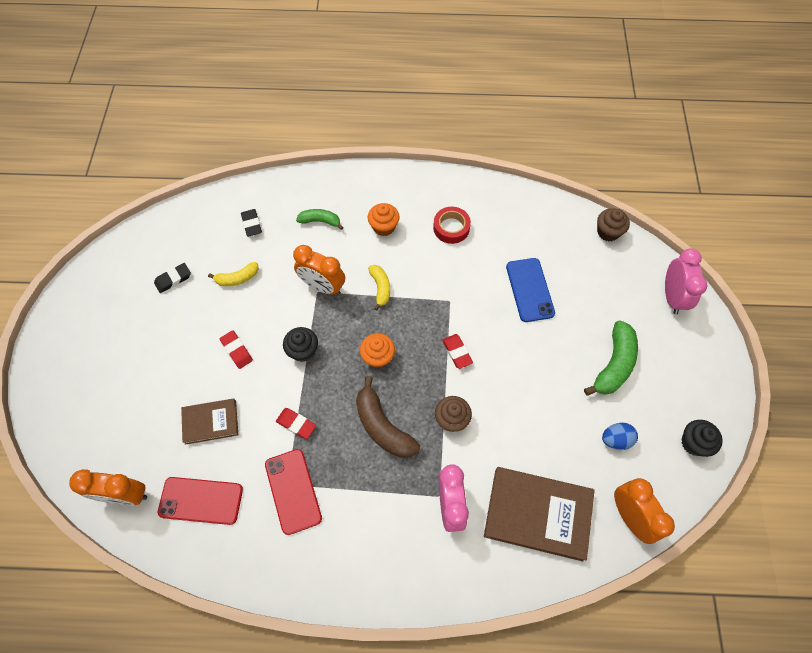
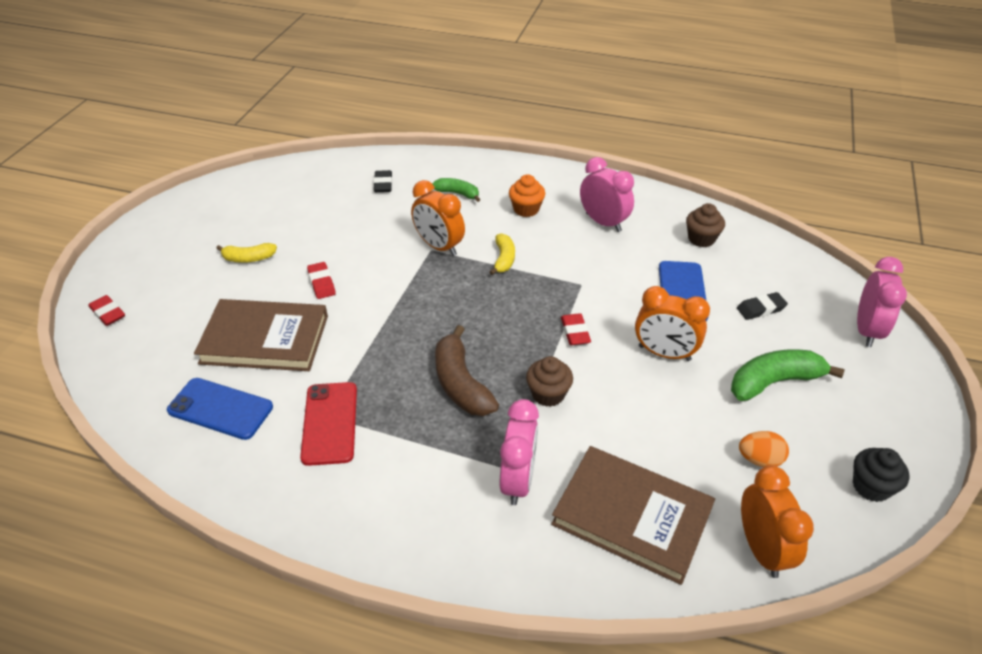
camera: 15 degrees right, 20 degrees down
(125, 495) = (141, 385): orange clock -> orange clock (664, 353)
(173, 279) = (282, 213): black eraser -> black eraser (760, 309)
(201, 500) = (220, 409): red phone -> blue phone
(210, 422) = (265, 339): brown book -> brown book, size x1.75
(237, 278) = (349, 224): yellow banana -> yellow banana (248, 258)
(296, 424) = (360, 360): red eraser -> red eraser (108, 313)
(303, 351) = (395, 297): black cupcake -> none
(378, 357) = (478, 318): orange cupcake -> none
(451, 228) = (603, 222): red tape -> pink clock
(608, 232) = (794, 257): brown cupcake -> brown cupcake (701, 239)
(614, 364) = (774, 382): green banana -> green banana turned 150 degrees counterclockwise
(615, 439) = (759, 459): blue egg -> orange egg

